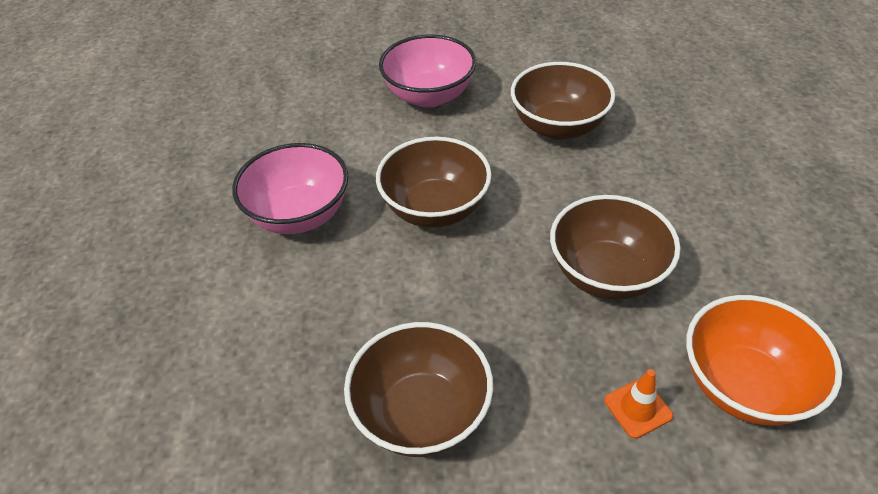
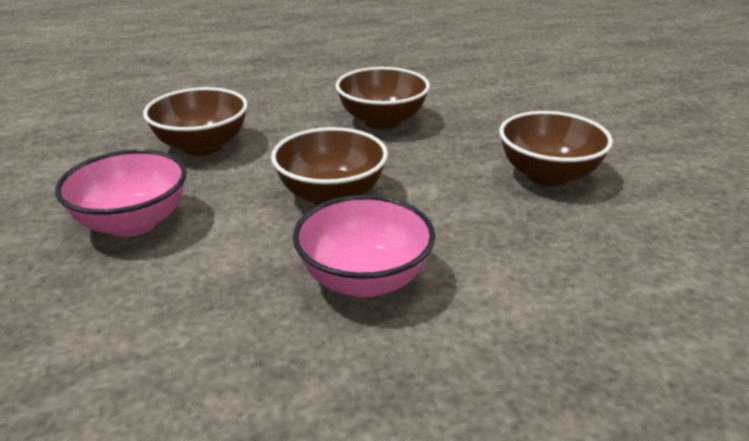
camera: 105 degrees left, 15 degrees down
(638, 408) = (487, 110): orange traffic cone -> none
(744, 385) = (451, 85): orange bowl -> none

